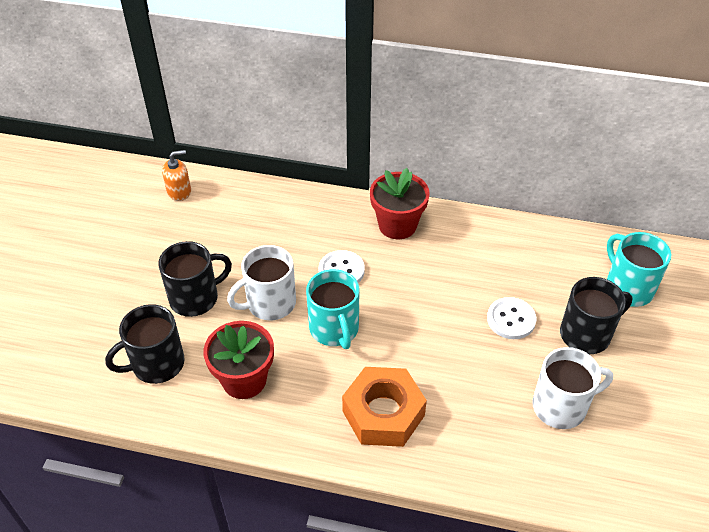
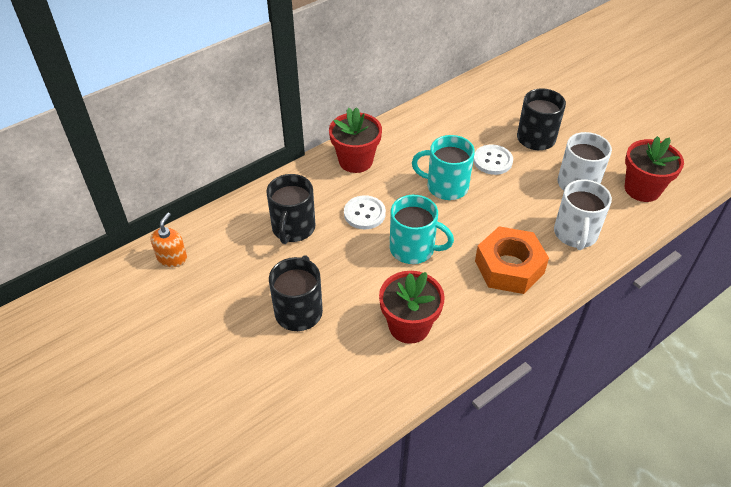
camera: 50 degrees left, 0 degrees up
(156, 364) = (340, 372): black mug -> black mug (293, 228)
(269, 303) = (352, 270): white mug -> white mug (575, 234)
(618, 470) = (642, 189): none -> red flower pot
(628, 287) = (519, 98): turquoise mug -> turquoise mug (446, 186)

